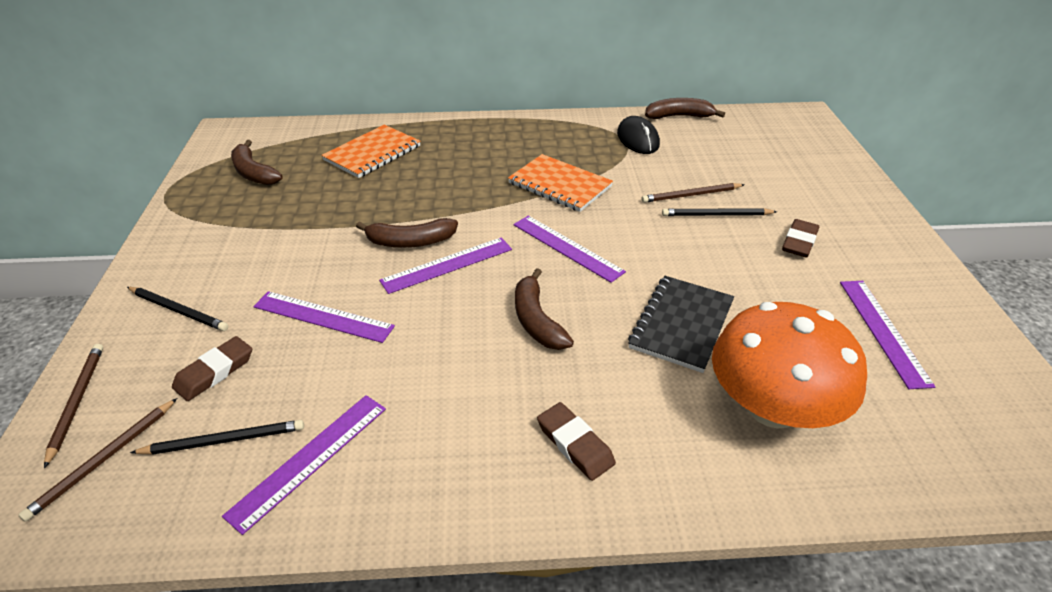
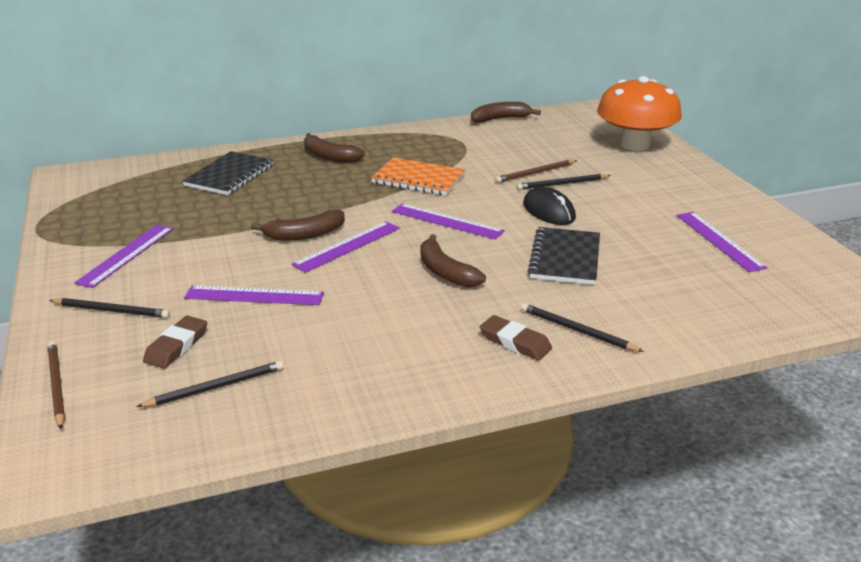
camera: 15 degrees left, 10 degrees down
(103, 460) = (111, 417): brown pencil -> none
(253, 173) = (118, 203): brown banana -> brown banana (329, 156)
(309, 459) = (300, 386): purple ruler -> purple ruler (126, 255)
(372, 153) = (229, 175): orange notebook -> black notebook
(638, 139) = (471, 139): black mouse -> black mouse (549, 211)
(656, 441) = (577, 330): none -> black pencil
(772, 407) = (655, 297): orange mushroom -> orange mushroom (634, 145)
(799, 242) = (635, 194): brown eraser -> none

